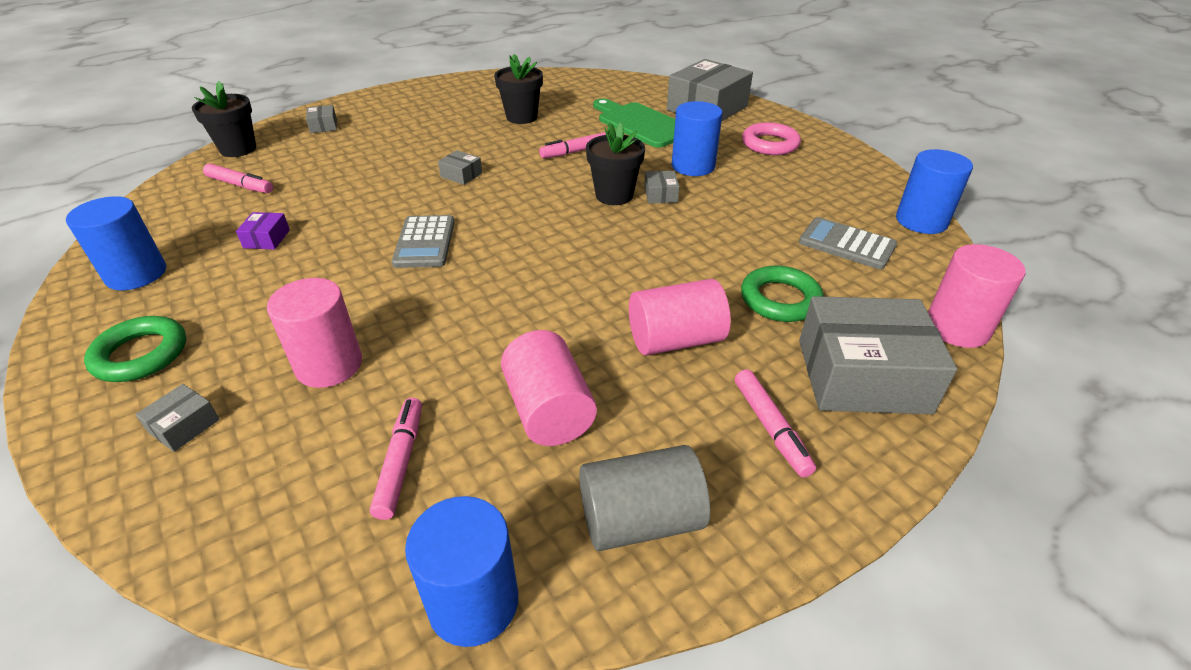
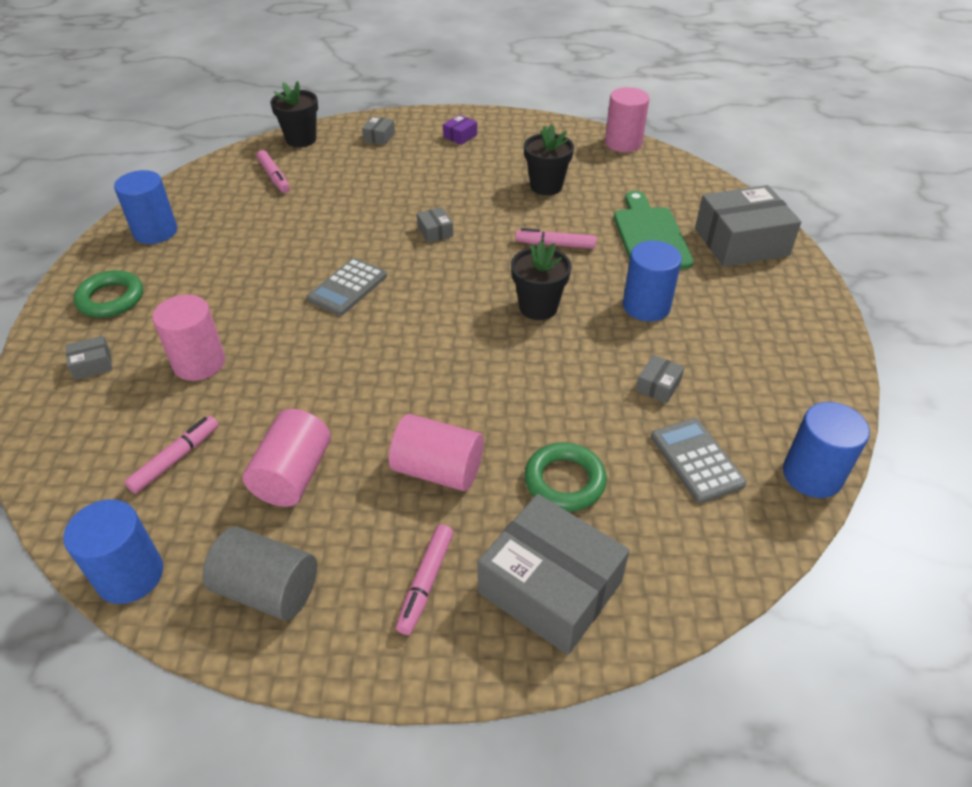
camera: 35 degrees right, 5 degrees up
(267, 239) = (250, 236): purple box -> purple box (460, 136)
(660, 195) = (580, 325): grey box -> grey box (658, 386)
(770, 144) = (757, 313): pink ring -> none
(957, 328) = (696, 598): pink cylinder -> pink cylinder (623, 143)

